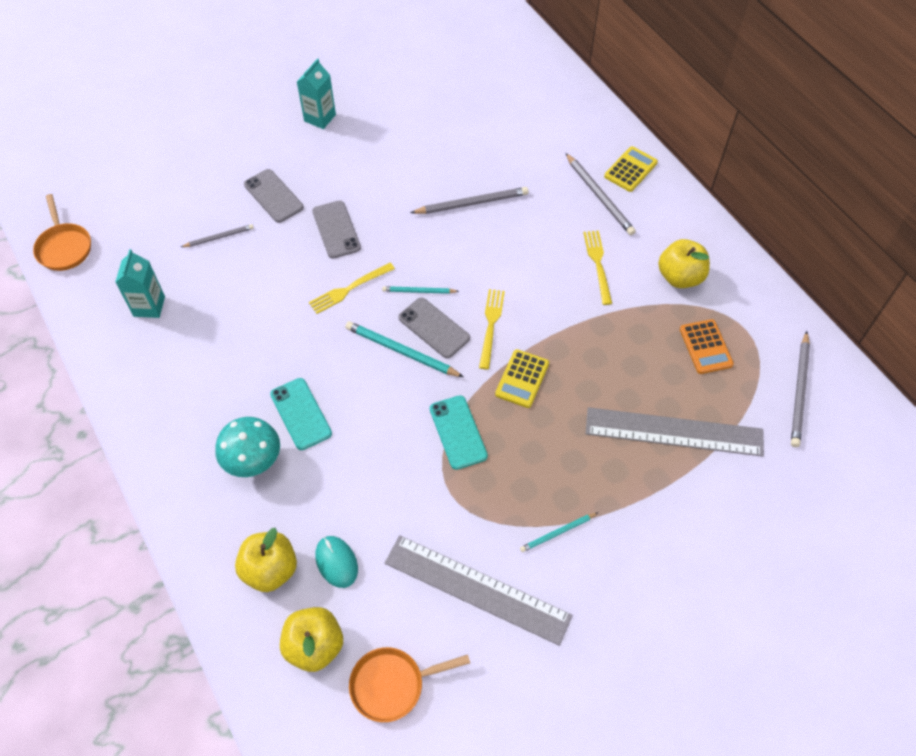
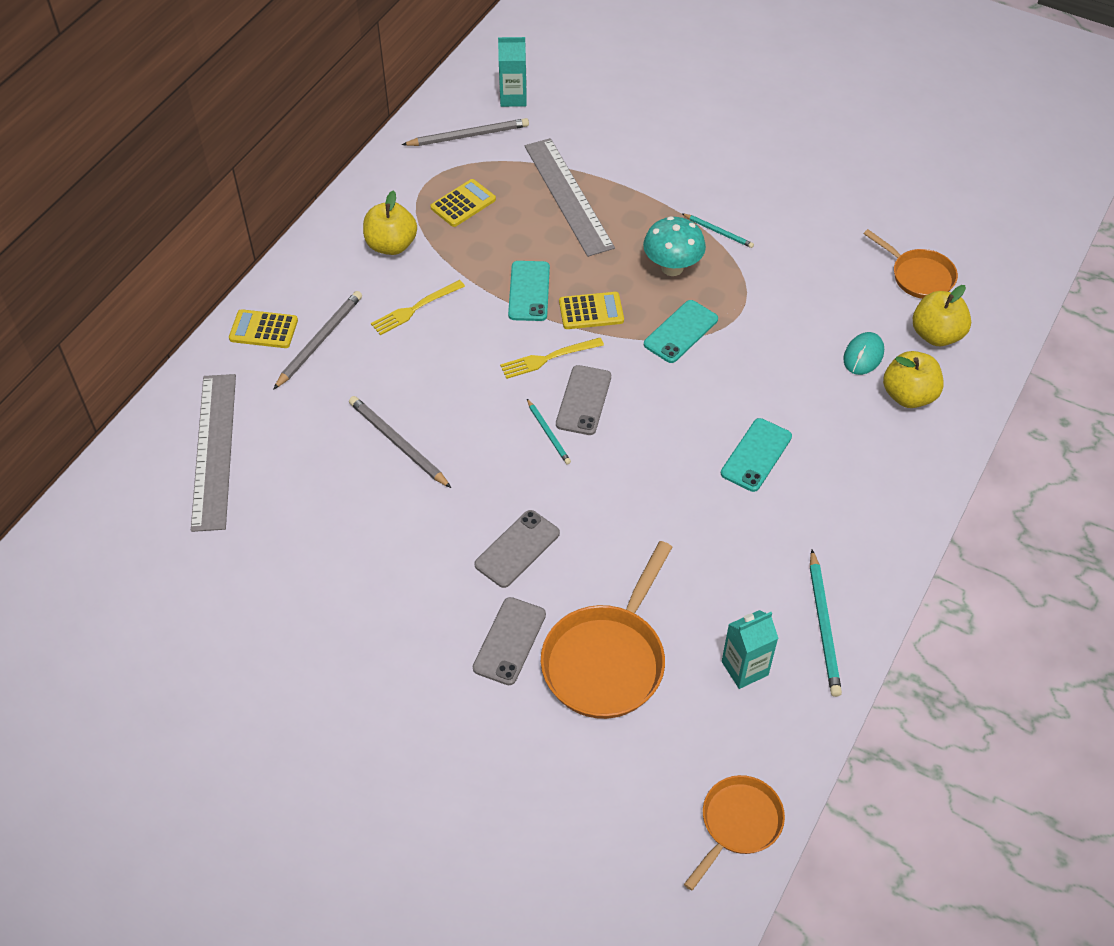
camera: 120 degrees left, 5 degrees down
(219, 237) = (606, 660): grey pencil -> orange pan
(254, 462) = (831, 463): turquoise mushroom -> turquoise mushroom (672, 268)
(320, 118) = (350, 667): turquoise carton -> turquoise carton (513, 98)
(349, 289) = (588, 494): yellow fork -> none
(402, 351) = (629, 412): turquoise pencil -> turquoise pencil (823, 625)
(477, 588) = (805, 260): grey ruler -> grey ruler (213, 450)
(571, 346) = (529, 291): none -> turquoise phone
(705, 347) = (463, 203): orange calculator -> yellow calculator

